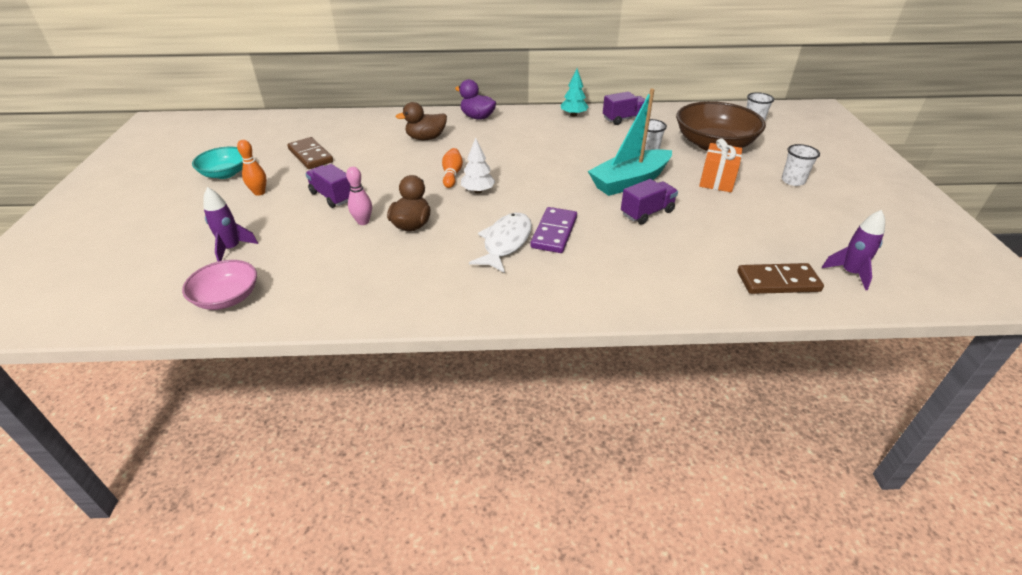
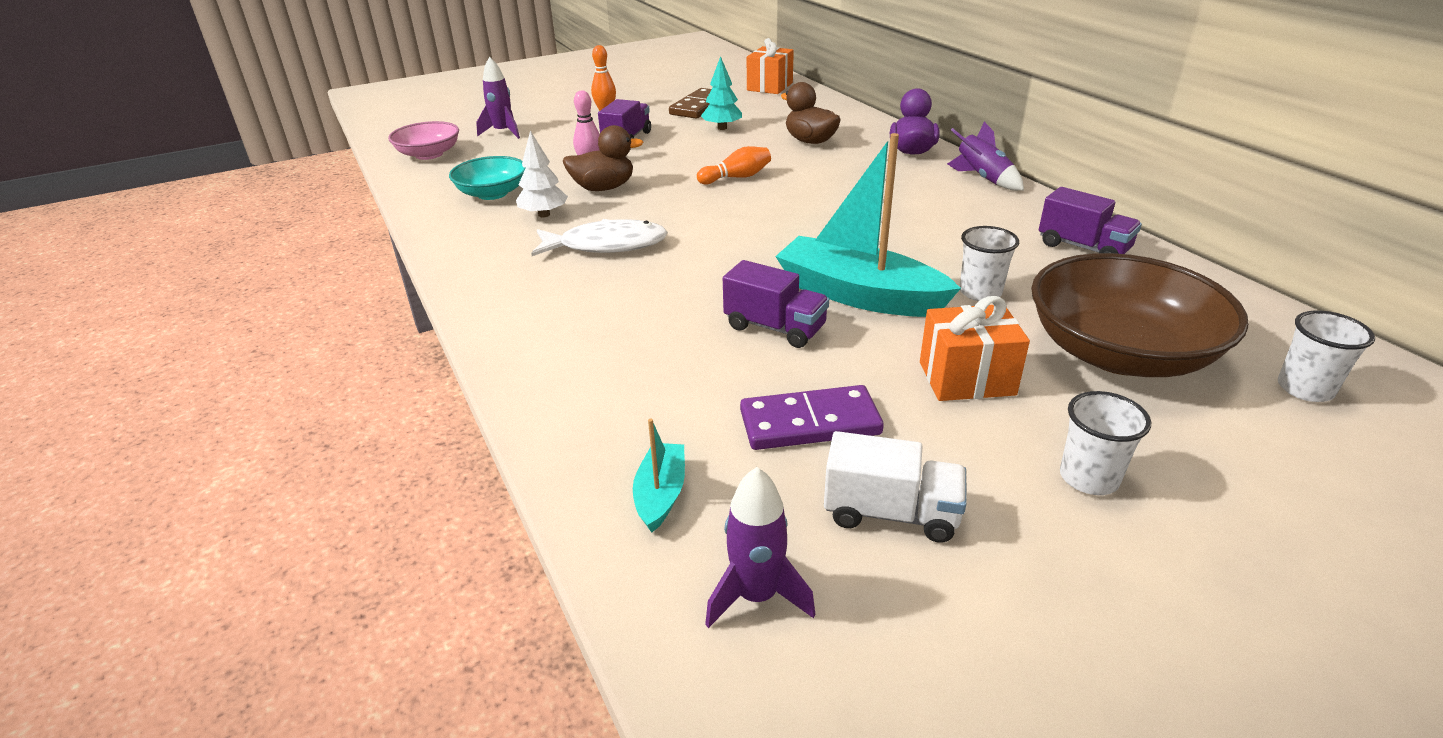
camera: 65 degrees right, 5 degrees down
(225, 173) = (627, 90): turquoise bowl -> turquoise bowl (492, 193)
(312, 123) = (770, 86): none -> orange gift
(478, 191) = (713, 201): white tree -> white tree (544, 214)
(532, 113) = (983, 178): none -> purple rocket
(554, 232) = (655, 269): purple domino -> purple domino (810, 423)
(573, 115) = (1027, 206): turquoise tree -> turquoise tree (722, 128)
(778, 282) = (660, 494): brown domino -> turquoise boat
(804, 227) = (891, 513): none -> white truck

